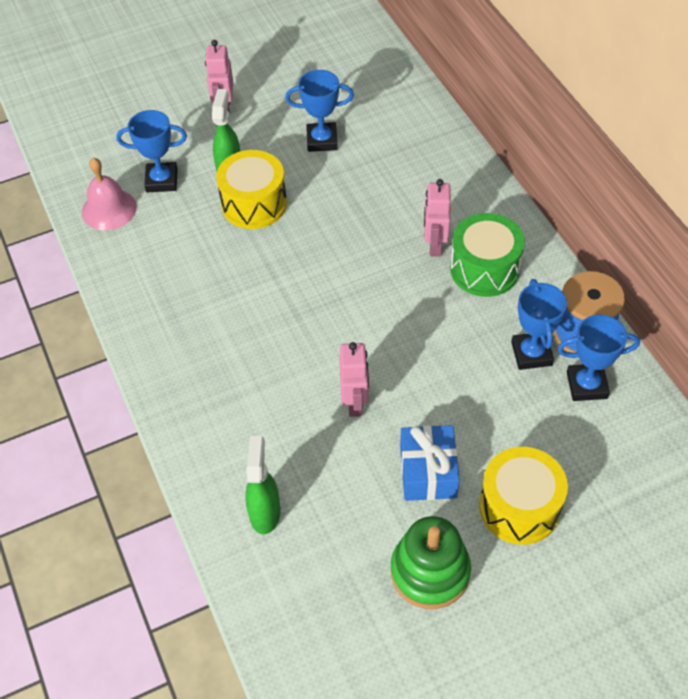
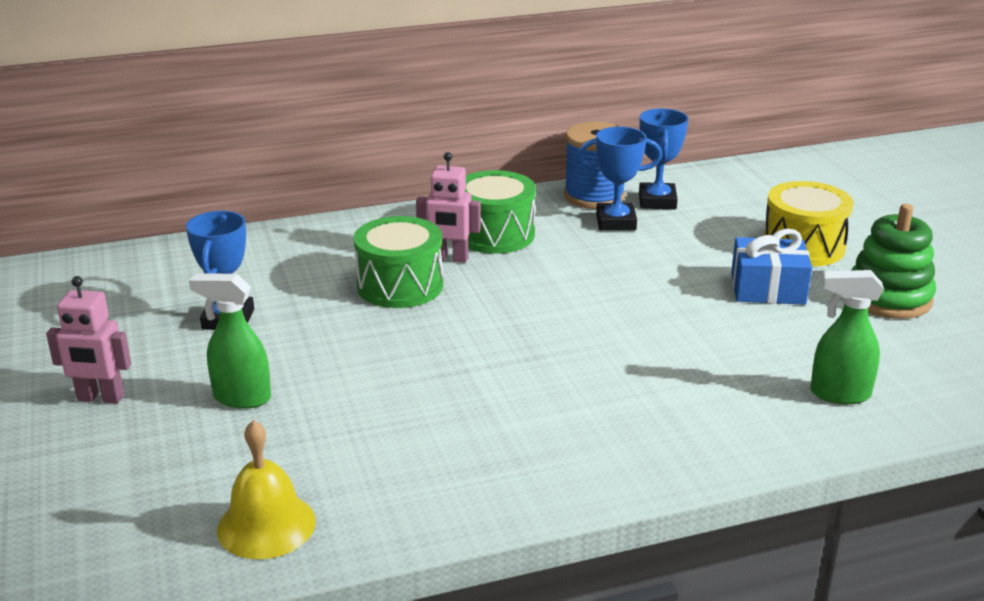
camera: 85 degrees left, 25 degrees down
(109, 209) = (266, 525): pink bell -> yellow bell
(162, 180) = (228, 465): blue trophy -> none
(254, 204) = (323, 379): yellow drum -> none
(355, 403) = (677, 325): pink robot -> none
(385, 222) = (400, 285): none -> green drum

